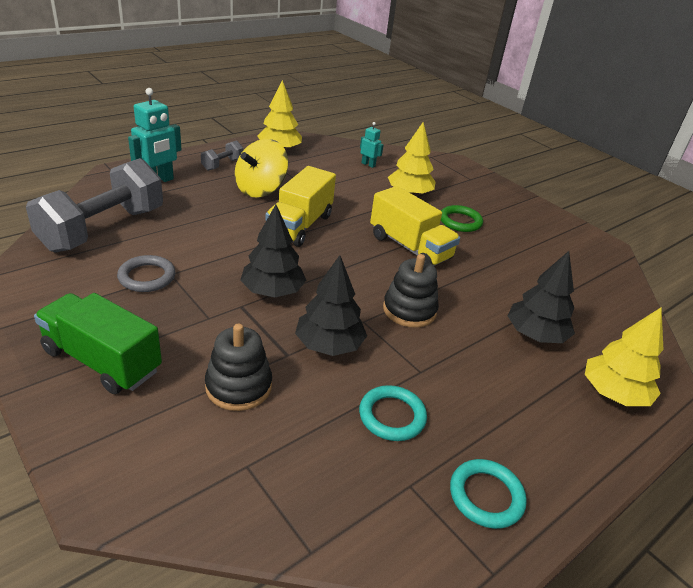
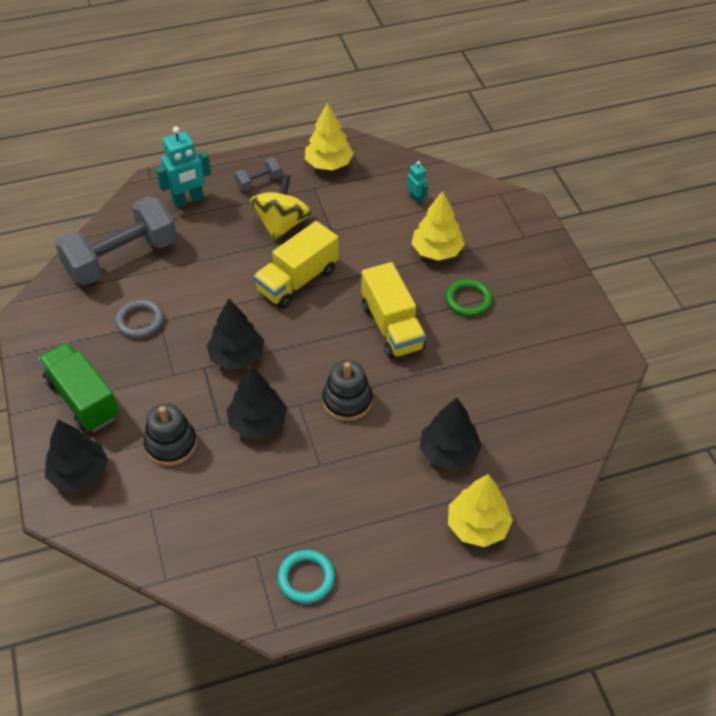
camera: 25 degrees right, 15 degrees up
(127, 445) = (79, 473): none -> black tree
(260, 189) = (282, 224): yellow spinning top -> yellow spinning top turned 135 degrees clockwise
(392, 416) = (273, 498): turquoise ring -> none

